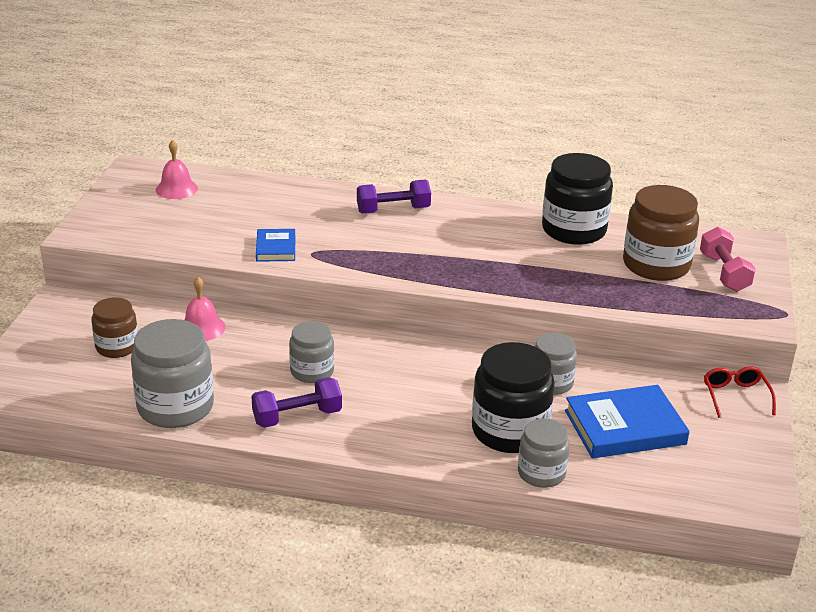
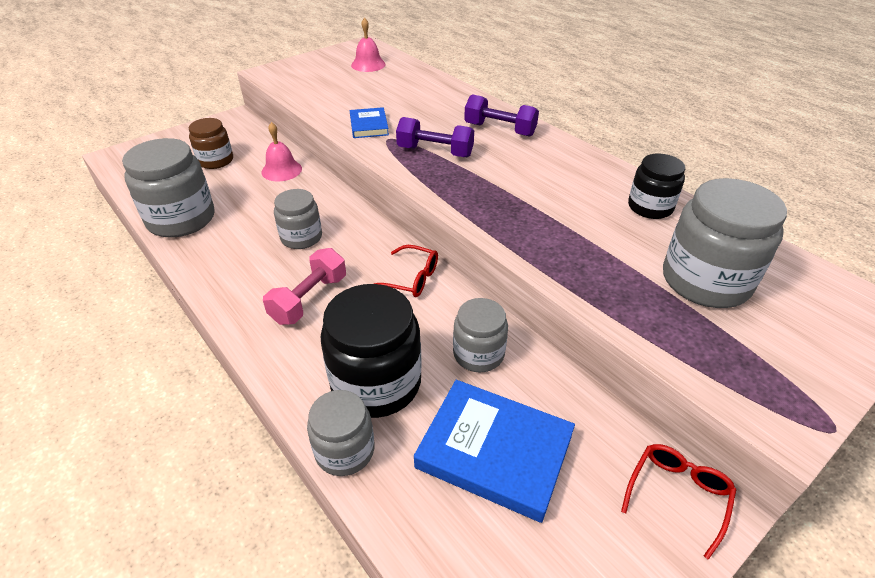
camera: 40 degrees right, 10 degrees up
(276, 248) = (369, 126): blue book -> blue book turned 45 degrees counterclockwise
(297, 417) = (238, 269): purple dumbbell -> purple dumbbell (435, 152)
(443, 360) = (411, 279): none -> red glasses
(574, 230) = (650, 207): black jar -> black jar, size x0.60
(656, 265) = (705, 281): brown jar -> grey jar
(724, 273) = (789, 329): pink dumbbell -> pink dumbbell (309, 299)

